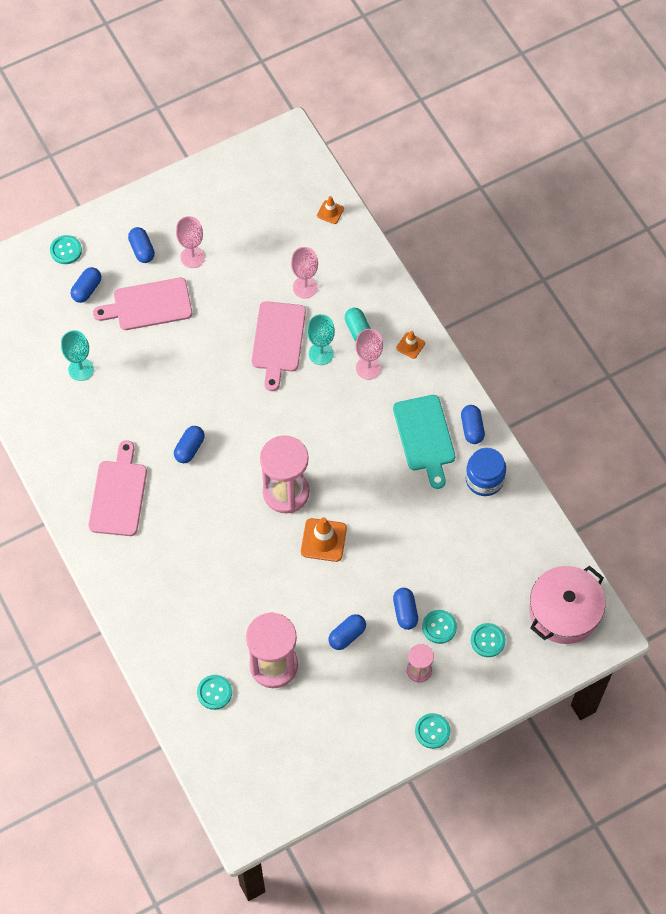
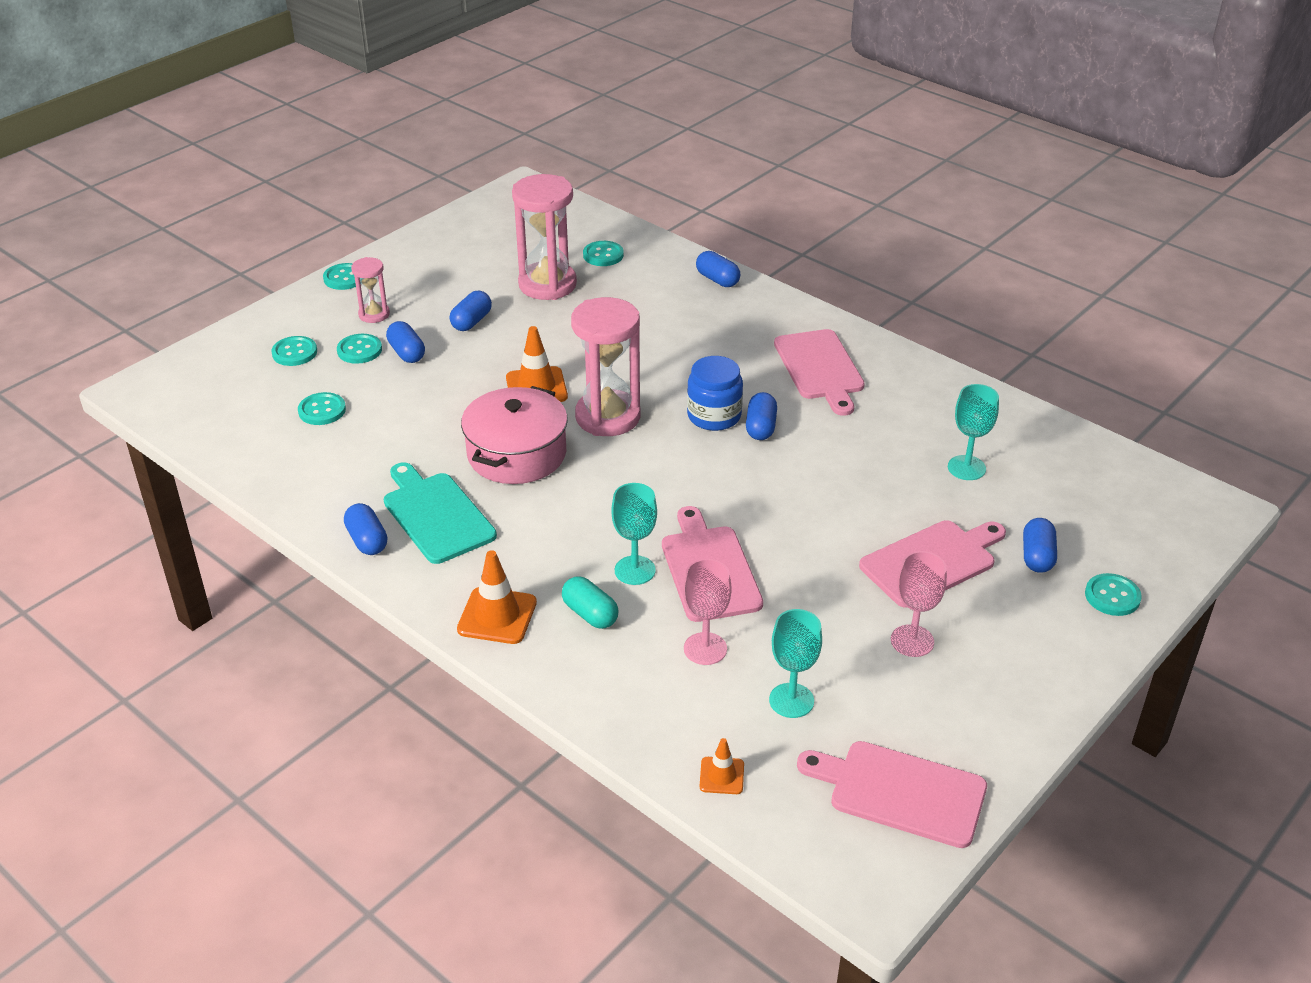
camera: 160 degrees right, 25 degrees down
(142, 250) = (998, 629): blue capsule -> blue capsule (717, 279)
(249, 178) = (900, 792): none -> pink cutting board
(275, 242) = (791, 700): none -> turquoise goblet
(368, 368) = (553, 571): pink goblet -> none
(410, 345) = (497, 616): orange traffic cone -> orange traffic cone, size x1.74
(478, 564) = (322, 410): none -> turquoise button
(484, 479) = (334, 491): blue jar -> blue jar (714, 416)
(564, 611) = (197, 395): pink pot -> pink pot (517, 454)

